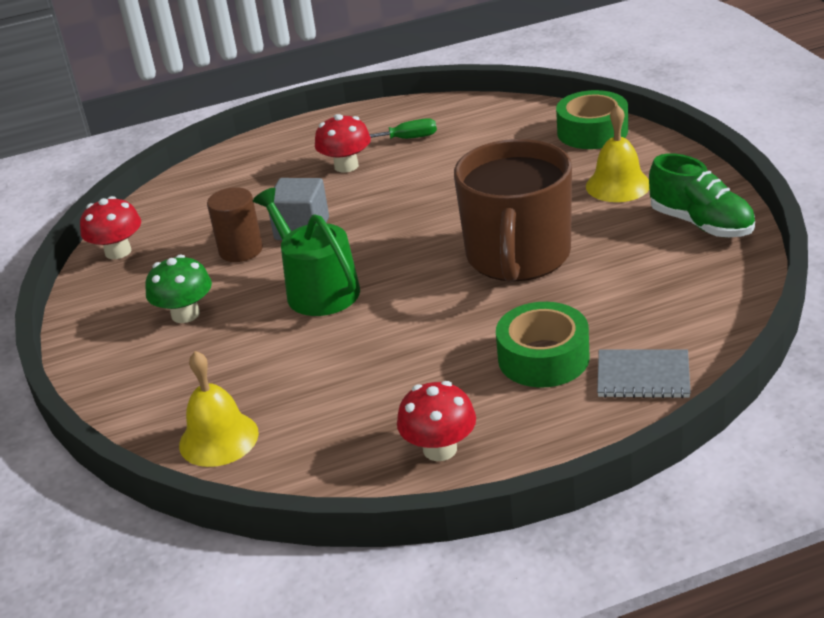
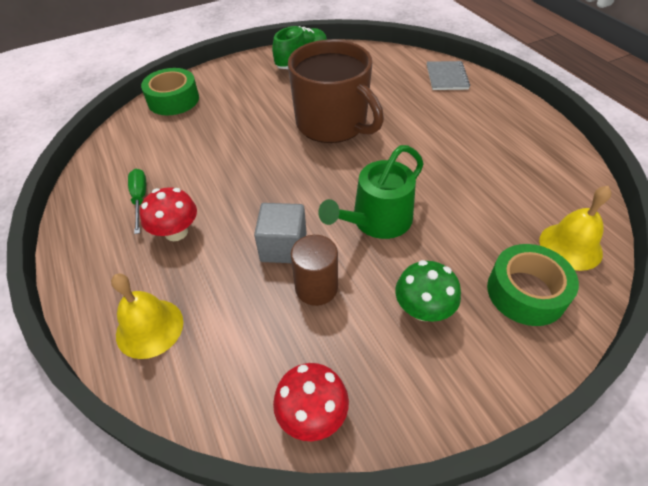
camera: 100 degrees left, 15 degrees up
(440, 449) = (532, 140): red mushroom -> none
(518, 256) = (332, 124): brown mug -> brown mug turned 45 degrees clockwise
(543, 358) = (439, 108): green tape -> green tape (526, 292)
(618, 185) = (251, 88): yellow bell -> yellow bell (149, 328)

